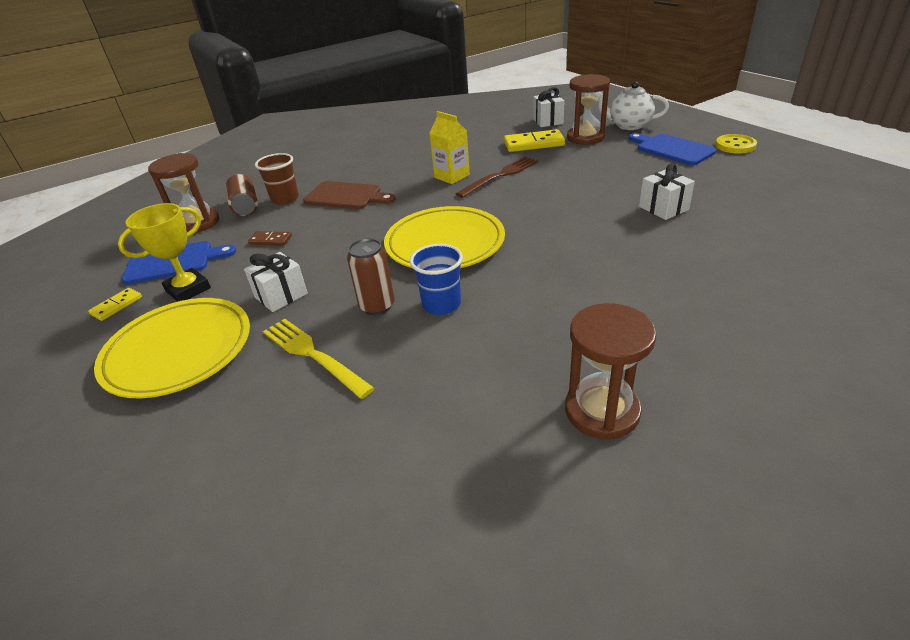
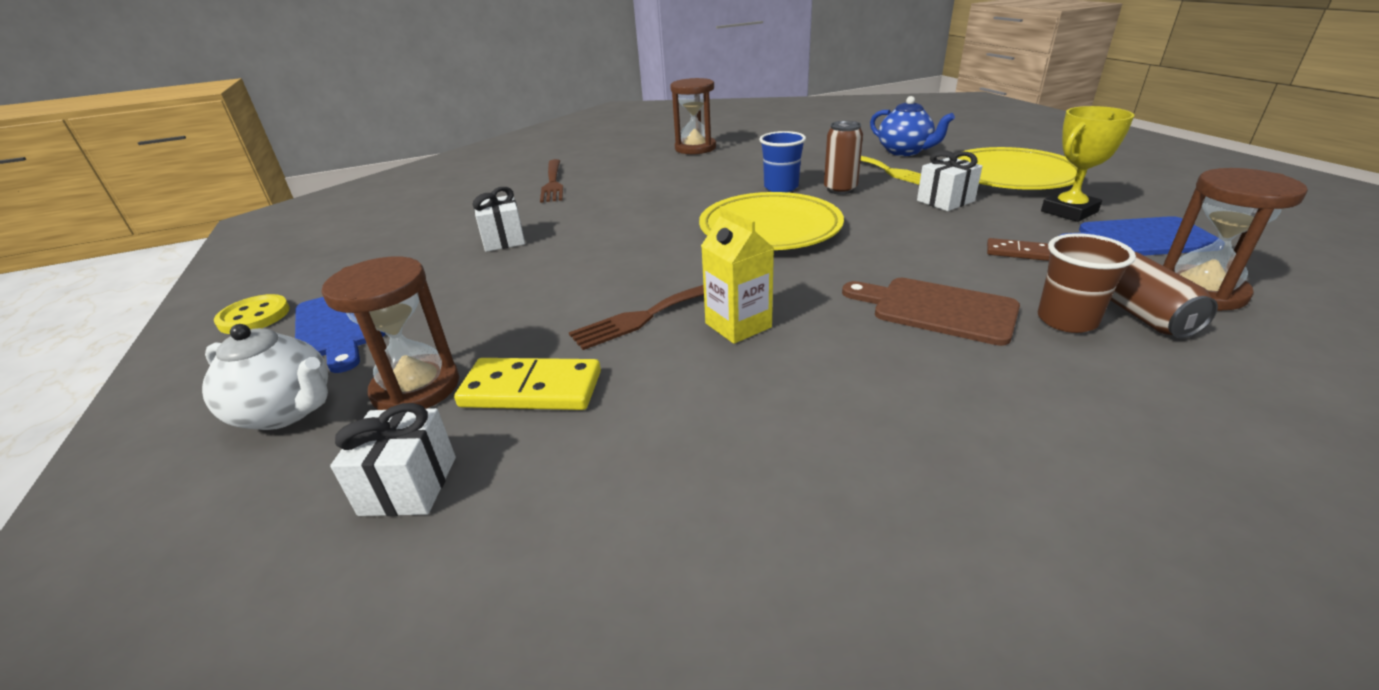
camera: 170 degrees left, 5 degrees down
(117, 306) = (1142, 205): yellow domino -> none
(262, 416) = (905, 152): none -> blue teapot
(730, 290) = (553, 182): none -> brown fork

